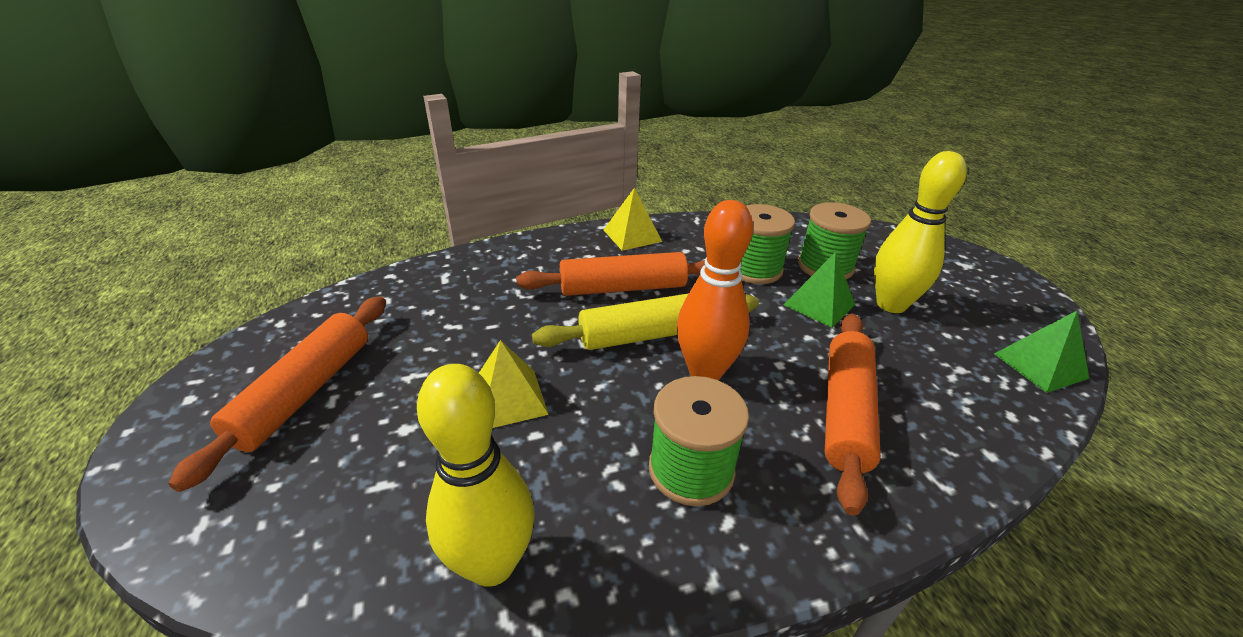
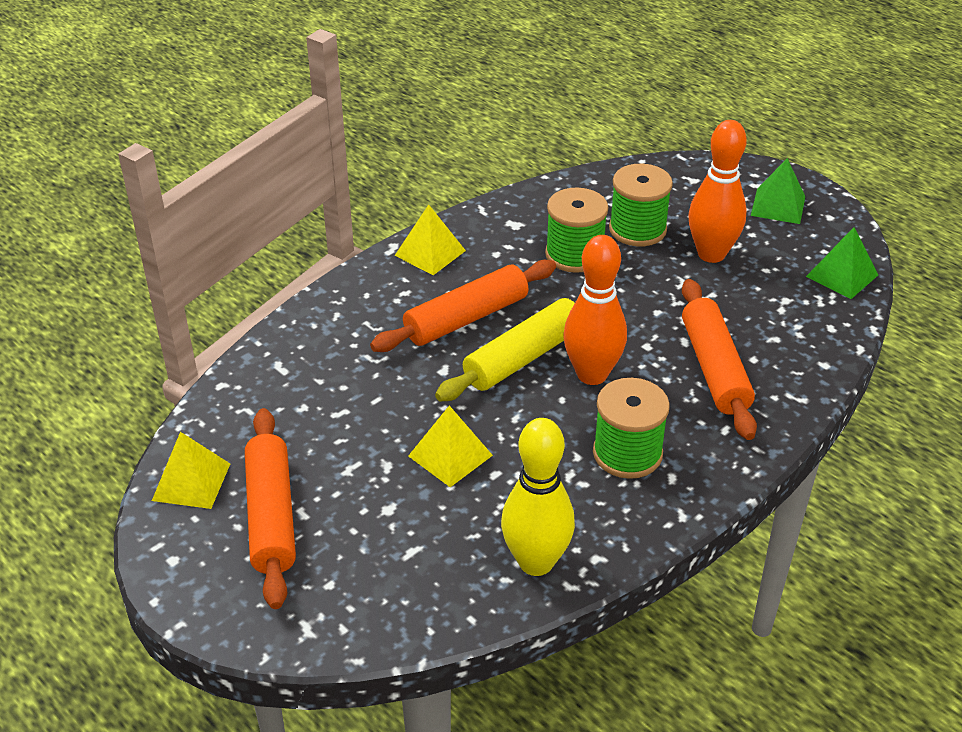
camera: 25 degrees left, 5 degrees up
(284, 338) = (191, 481): none -> yellow pyramid
(819, 304) = (651, 275): green pyramid -> green pyramid (778, 206)
(891, 304) = (711, 254): yellow bowling pin -> orange bowling pin

